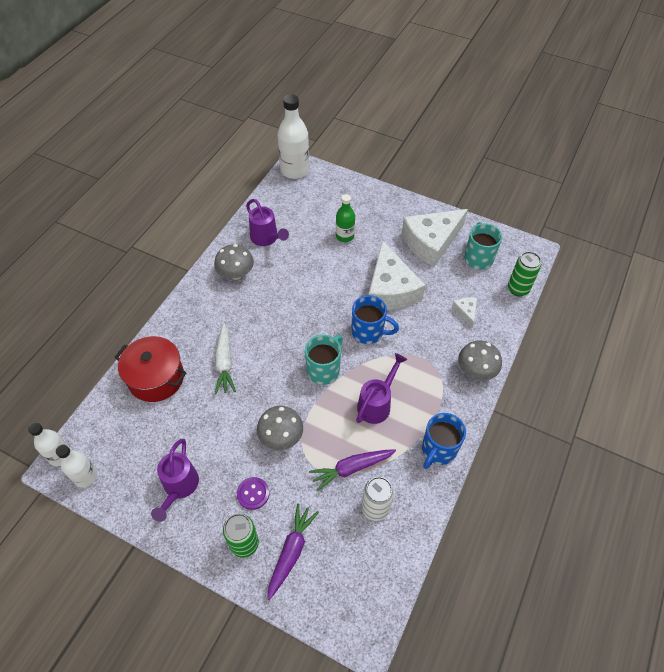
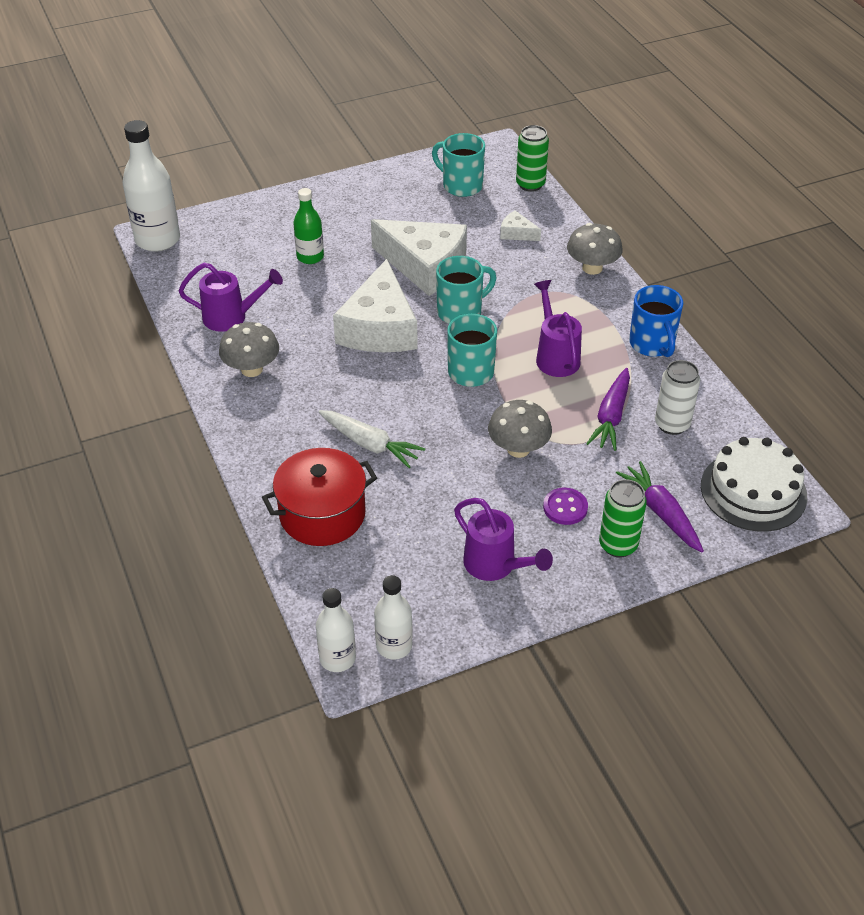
camera: 50 degrees left, 10 degrees down
(356, 597) = (753, 491): none -> white cake
(368, 332) = (461, 312): blue mug -> turquoise mug
(431, 242) = (401, 203): white cheese -> white cheese (379, 327)

